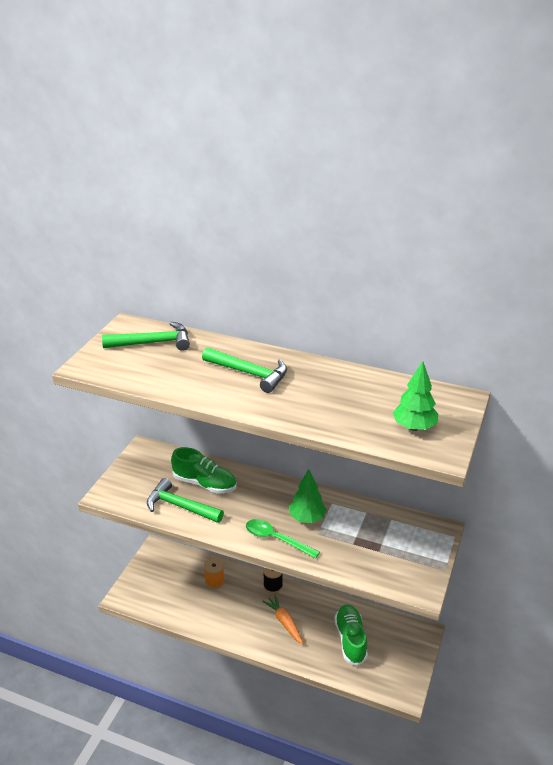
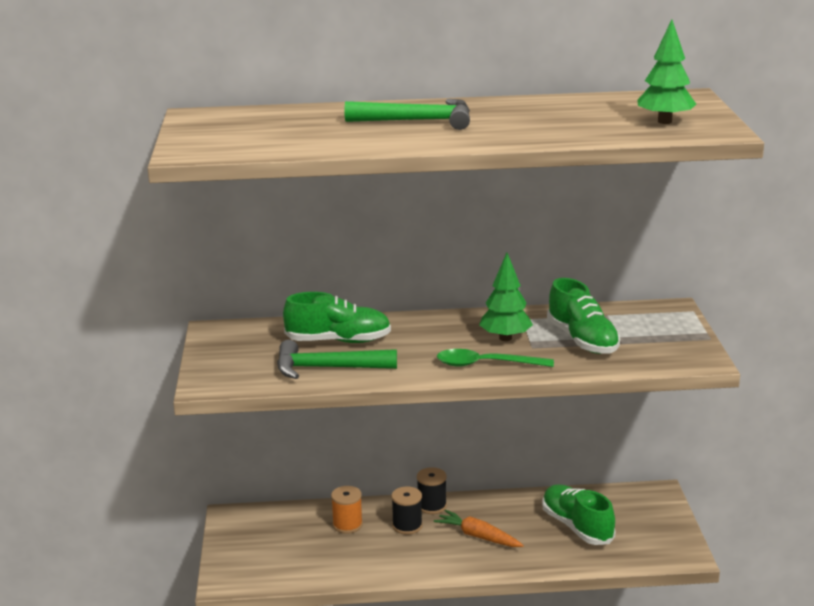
camera: 25 degrees left, 10 degrees down
(153, 343) = (254, 121): green hammer -> none
(248, 596) = (407, 526): none -> black spool
(355, 539) = (582, 340): none -> green shoe

